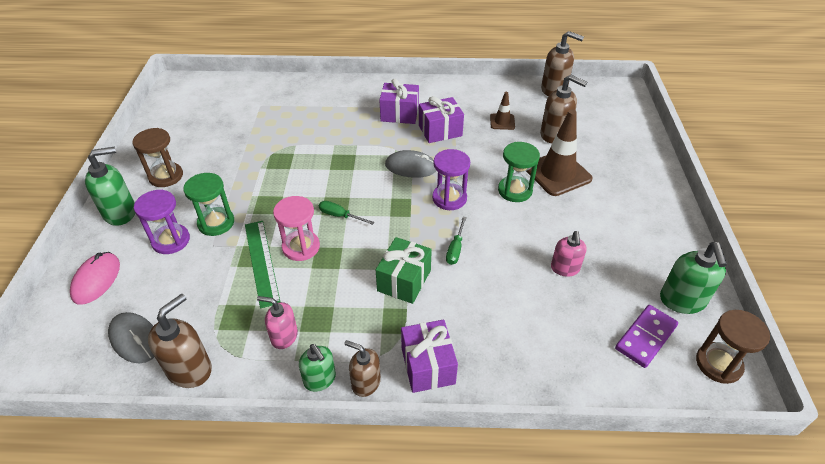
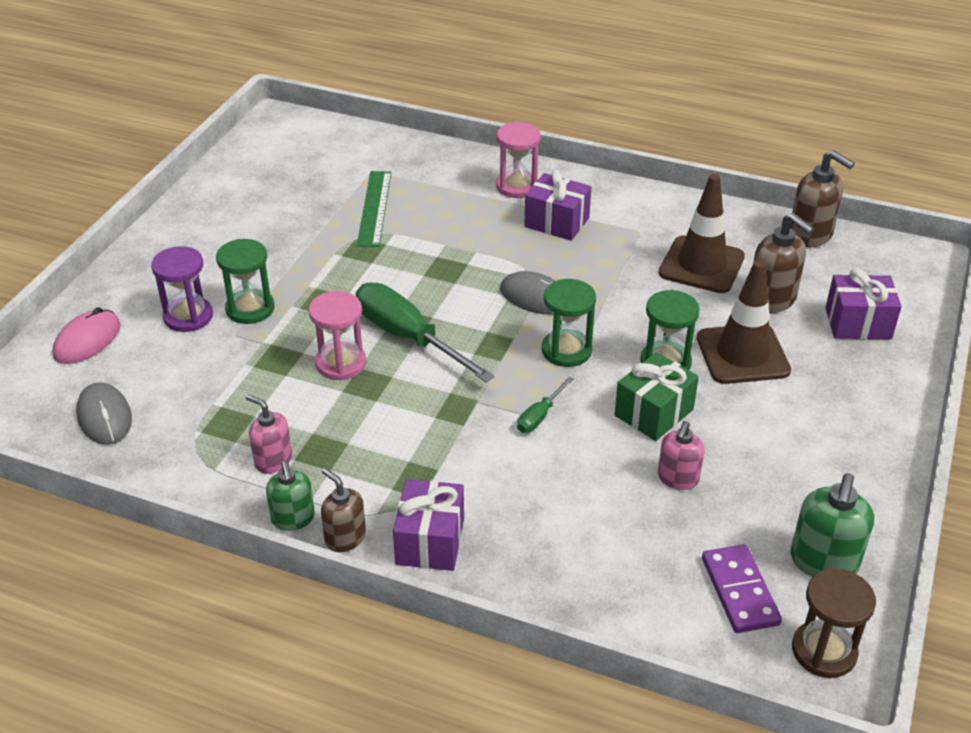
camera: 20 degrees right, 5 degrees down
(120, 213) = (143, 269): green soap dispenser -> none
(166, 176) = (213, 237): brown hourglass -> none
(190, 369) = (151, 466): brown soap dispenser -> none
(261, 262) = (284, 369): green ruler -> green ruler (374, 208)
(340, 216) = (408, 338): green screwdriver -> green screwdriver, size x2.17
(362, 96) = (517, 186): none -> pink hourglass
(404, 280) = (451, 436): green gift -> green gift (654, 412)
(440, 131) = (602, 258): purple gift -> purple gift (858, 323)
(449, 198) = (566, 350): purple hourglass -> green hourglass
(502, 122) = (701, 265): brown traffic cone -> brown traffic cone, size x1.96
(646, 337) = (740, 591): purple domino -> purple domino turned 75 degrees counterclockwise

